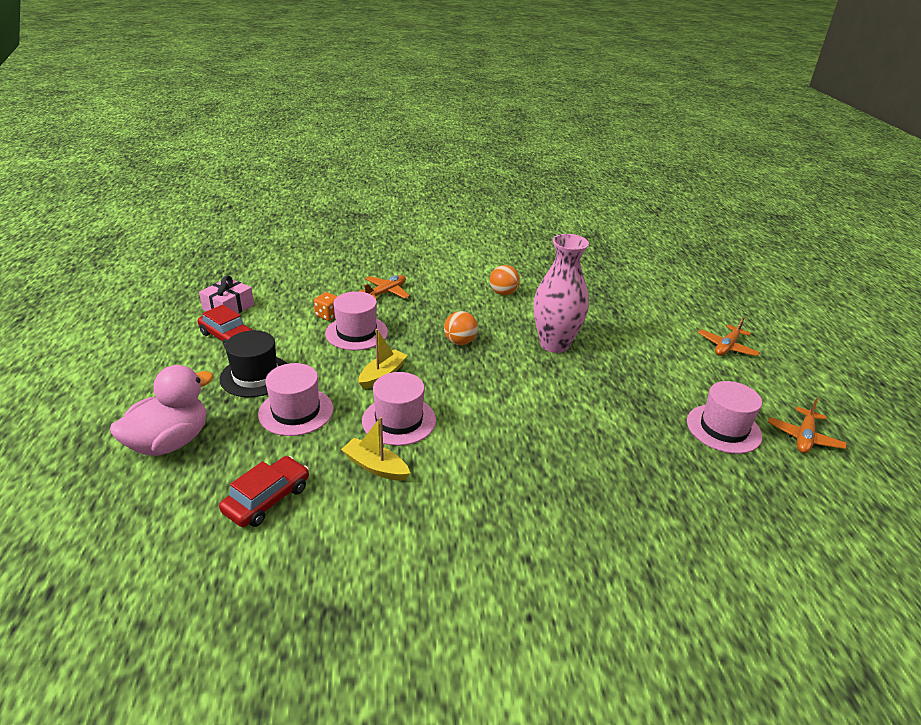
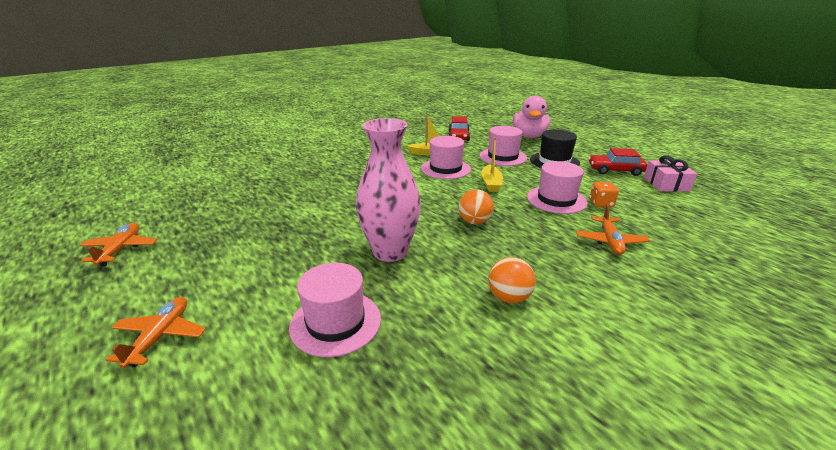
camera: 150 degrees right, 5 degrees down
(723, 428) = (204, 232): pink hat -> pink hat (335, 322)

